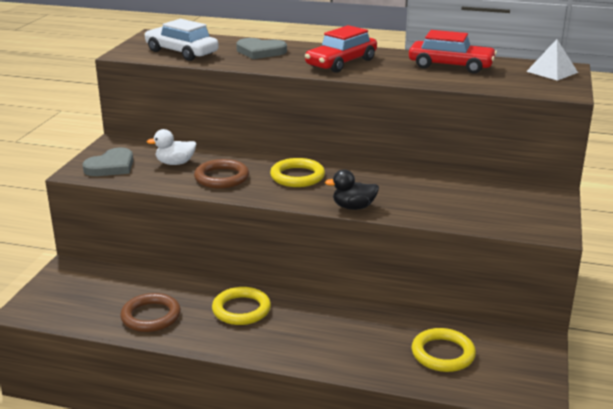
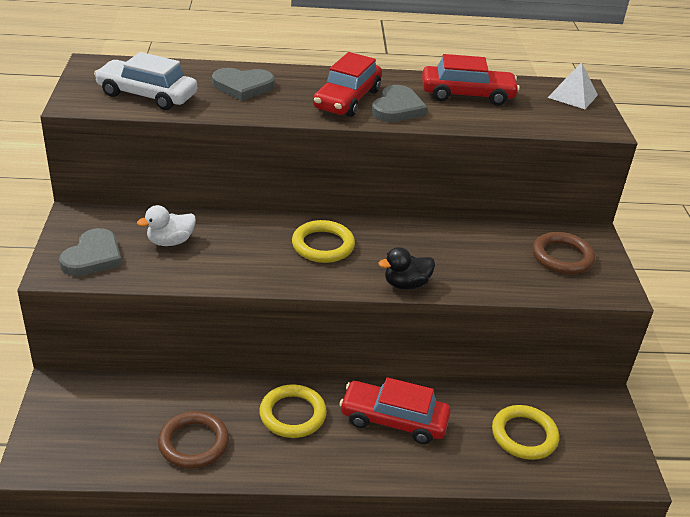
camera: 20 degrees left, 10 degrees up
(221, 178) = (237, 258): brown ring -> brown ring (562, 257)
(327, 325) = (393, 420): none -> red car
(381, 70) = (397, 108): none -> grey heart

